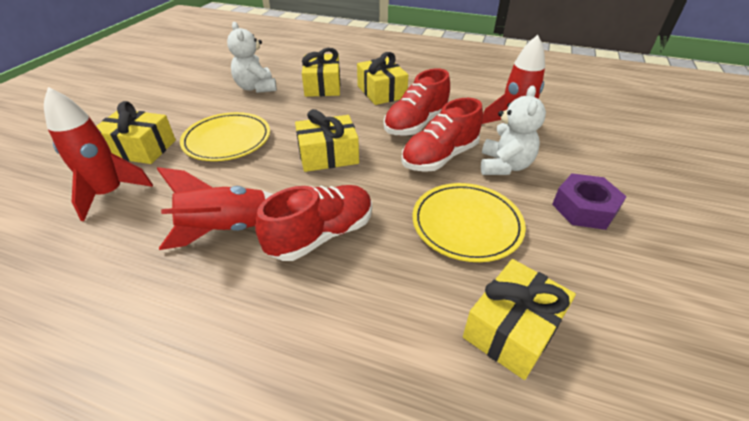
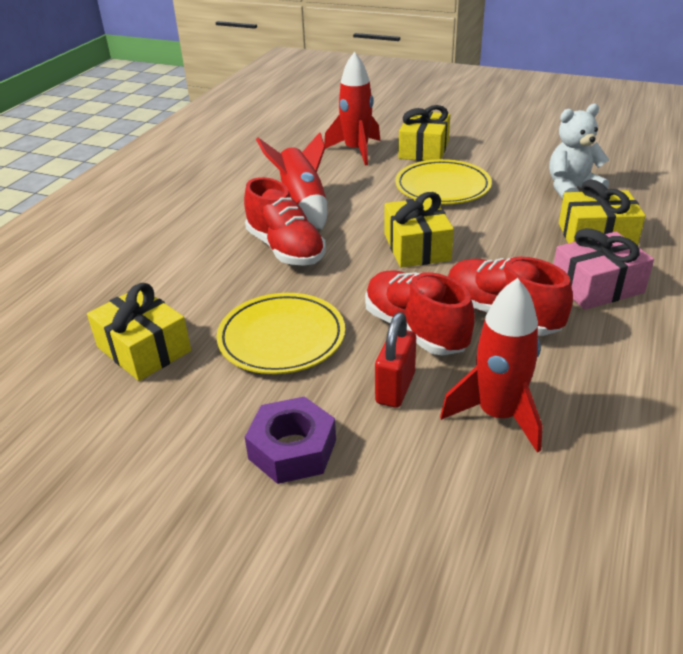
camera: 95 degrees right, 5 degrees down
(381, 92) = (597, 286): yellow gift -> pink gift
(504, 166) = (395, 388): white teddy bear -> red padlock

